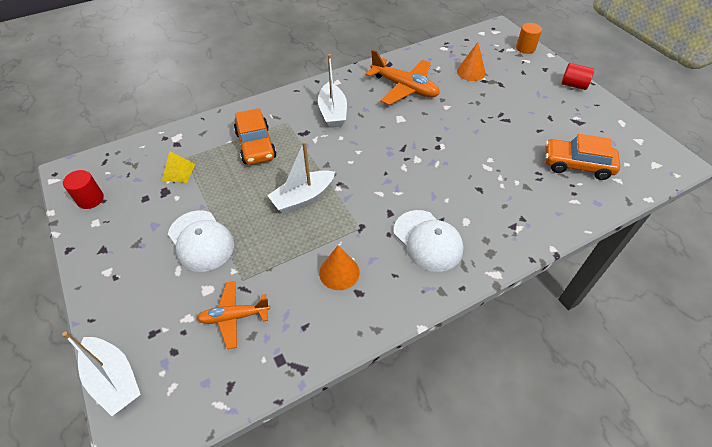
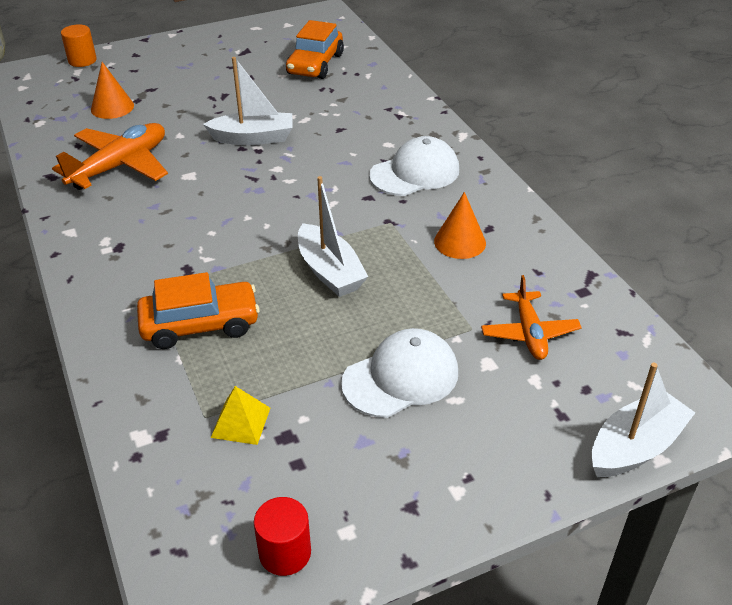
camera: 85 degrees left, 10 degrees down
(333, 112) = (149, 238): white boat -> white boat (253, 138)
(573, 85) = (177, 42): red cylinder -> none

